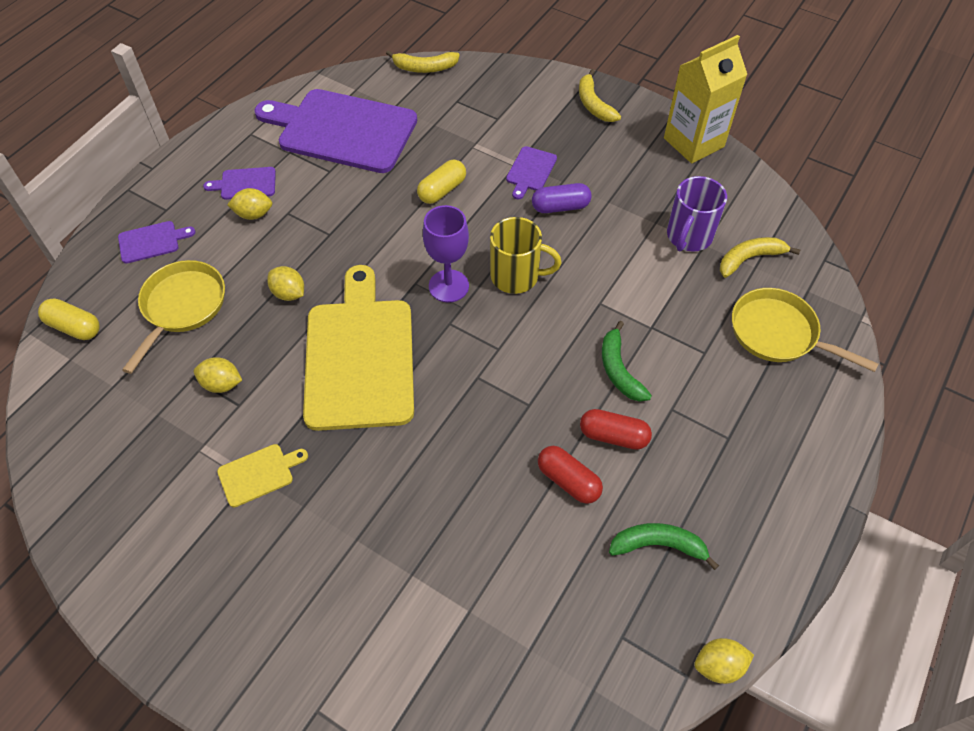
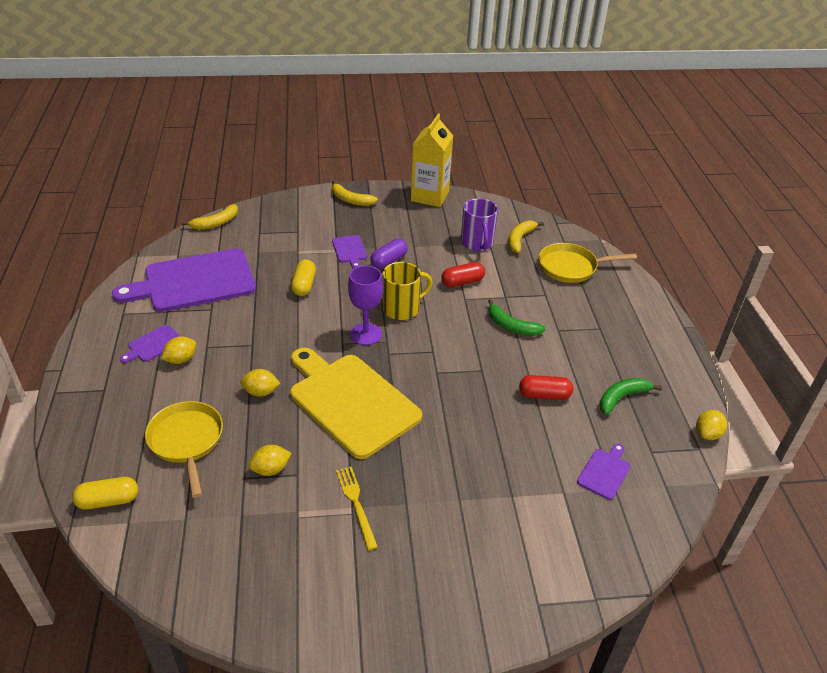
camera: 40 degrees left, 15 degrees down
(151, 241) = (114, 414): purple cutting board -> purple cutting board (604, 472)
(259, 474) = (356, 504): yellow cutting board -> yellow fork
(613, 436) = (543, 360): red capsule -> red capsule (462, 282)

